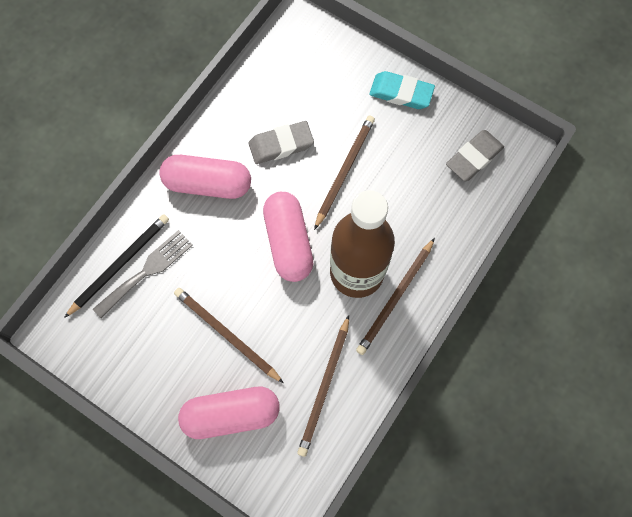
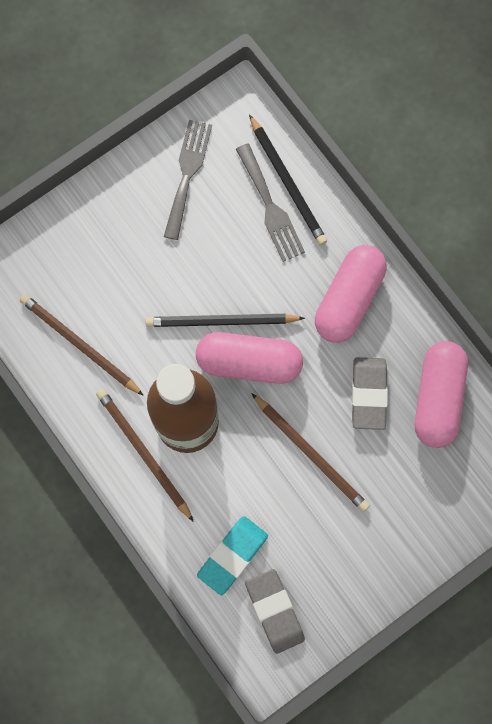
camera: 110 degrees right, 5 degrees up
(136, 352) = (187, 174): none -> grey fork
(226, 334) = (172, 266): brown pencil -> none
(231, 414) = (90, 245): pink capsule -> pink capsule (437, 398)
(261, 276) = (221, 321): none -> black pencil
(401, 93) = (388, 559): turquoise eraser -> turquoise eraser (232, 555)

